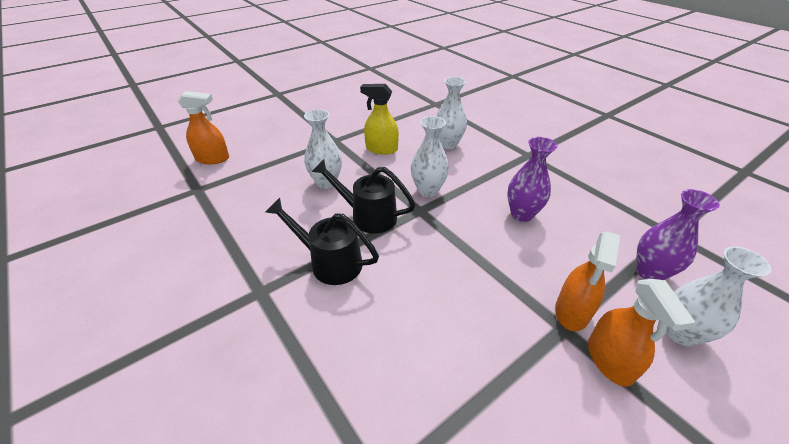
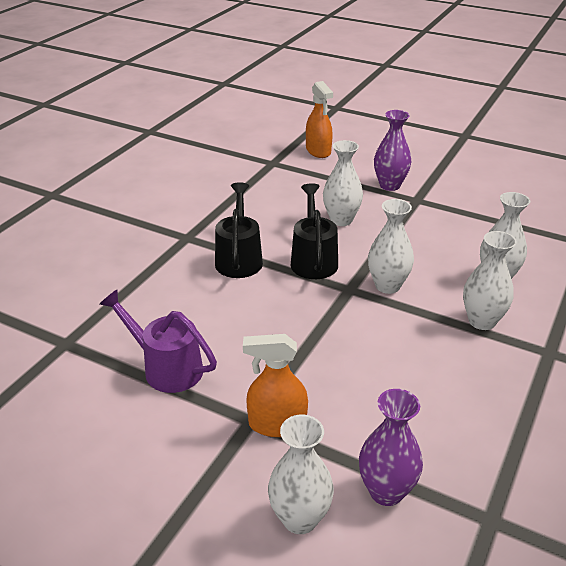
camera: 65 degrees right, 5 degrees down
(381, 149) = (433, 234): yellow spray bottle -> none
(470, 377) = (166, 367): none -> purple watering can
(489, 166) = (482, 321): none -> white vase
(522, 214) = (407, 365): purple vase -> purple vase (389, 185)
(609, 360) = (229, 457): orange spray bottle -> none

